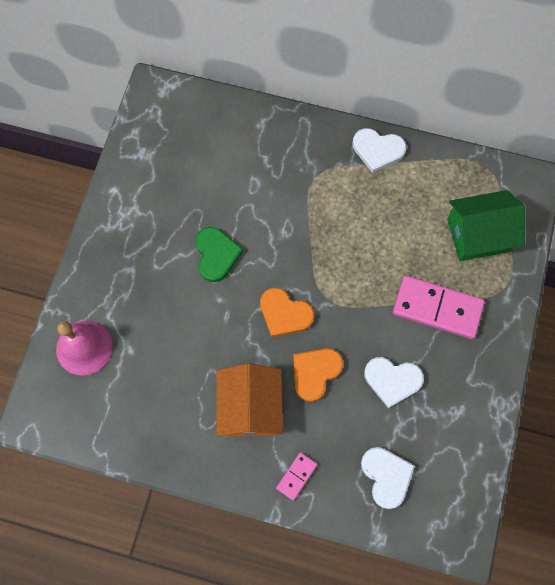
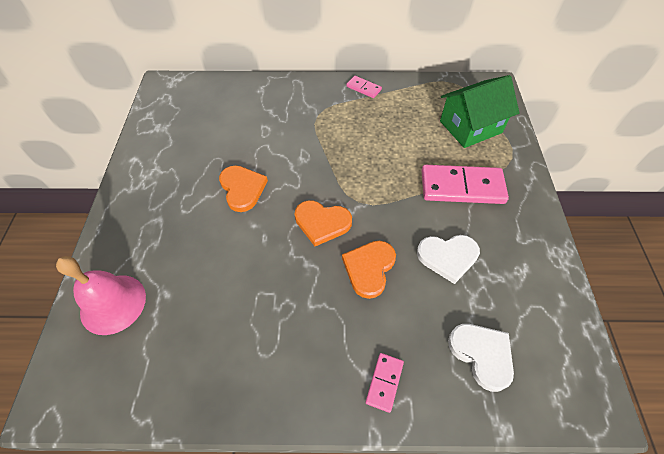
camera: 15 degrees left, 15 degrees down
(216, 255) = (242, 189): green heart -> orange heart
(250, 407) = (311, 320): orange house -> none
(377, 150) = (363, 88): white heart -> pink domino

